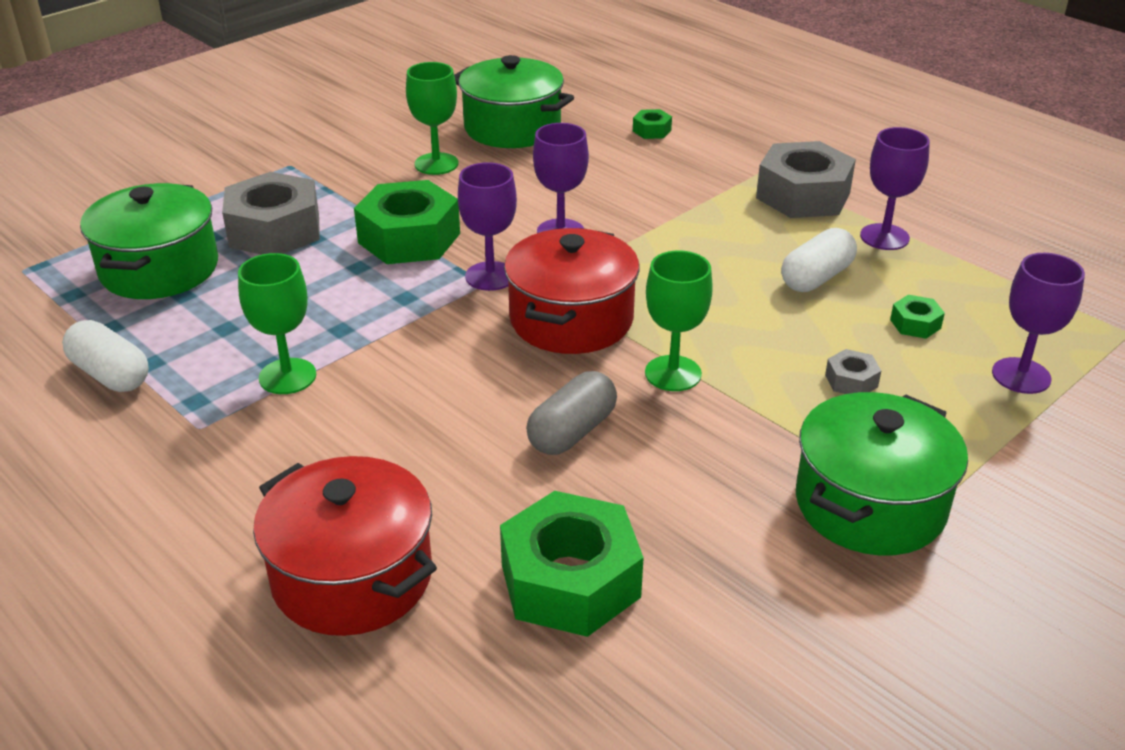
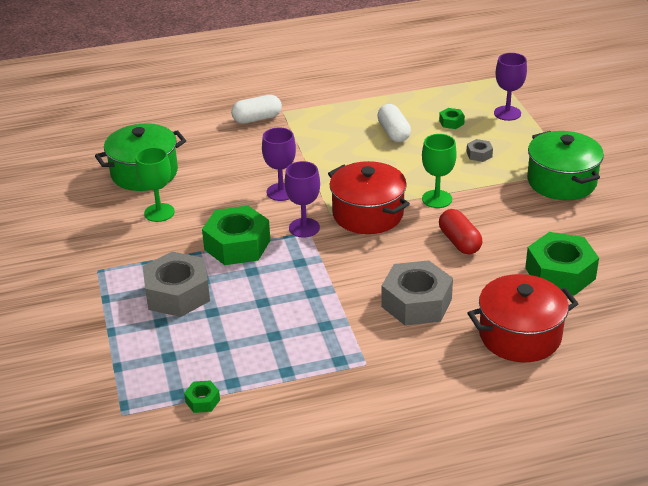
camera: 60 degrees left, 0 degrees up
(111, 374) = (286, 390): white capsule -> white capsule (257, 118)
(159, 269) = (180, 351): green pot -> none
(287, 376) = (342, 322): green goblet -> none
(572, 432) = (459, 242): grey capsule -> red capsule
(651, 130) = (201, 128): green nut -> green nut (202, 401)
(803, 195) = (317, 108): grey nut -> grey nut (416, 303)
(884, 237) = (376, 102): purple goblet -> none

